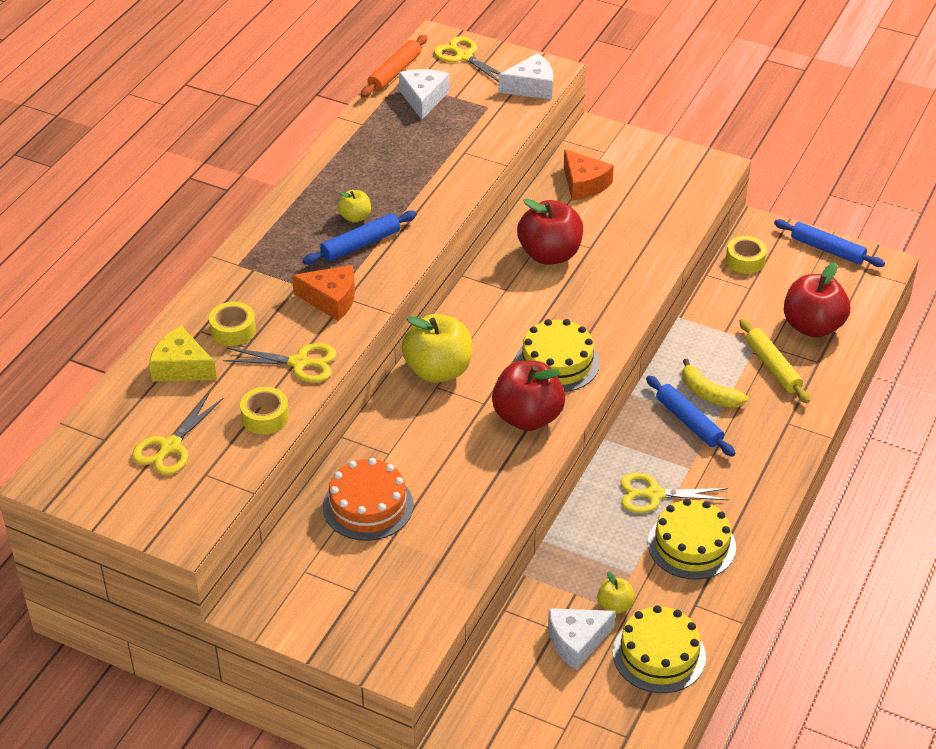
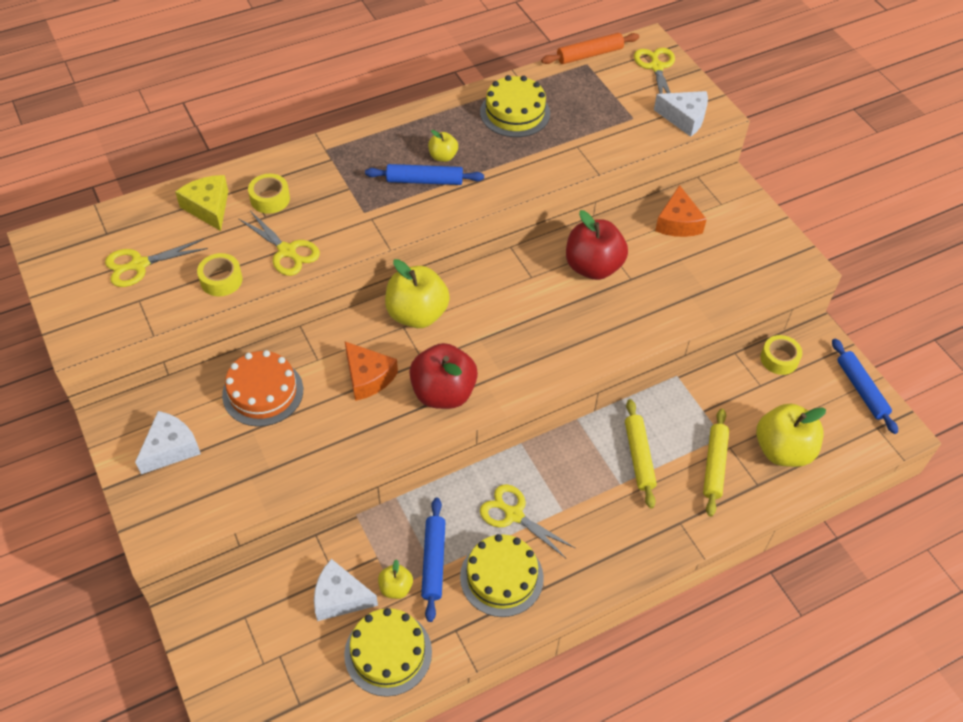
camera: 35 degrees right, 10 degrees up
(331, 299) = (359, 213): orange cheese -> orange cheese (368, 377)
(423, 99) = (590, 86): white cheese -> white cheese (170, 448)
(557, 362) = (510, 361): yellow cake -> yellow cake (515, 113)
(689, 422) = (600, 470): blue rolling pin -> blue rolling pin (434, 562)
(709, 394) = (639, 456): yellow banana -> yellow rolling pin
(812, 326) = (782, 450): red apple -> yellow apple

